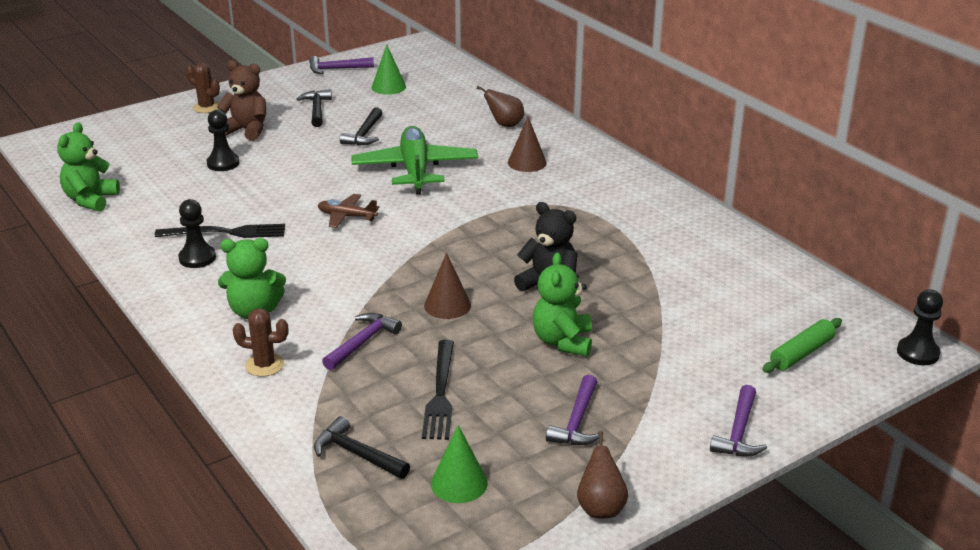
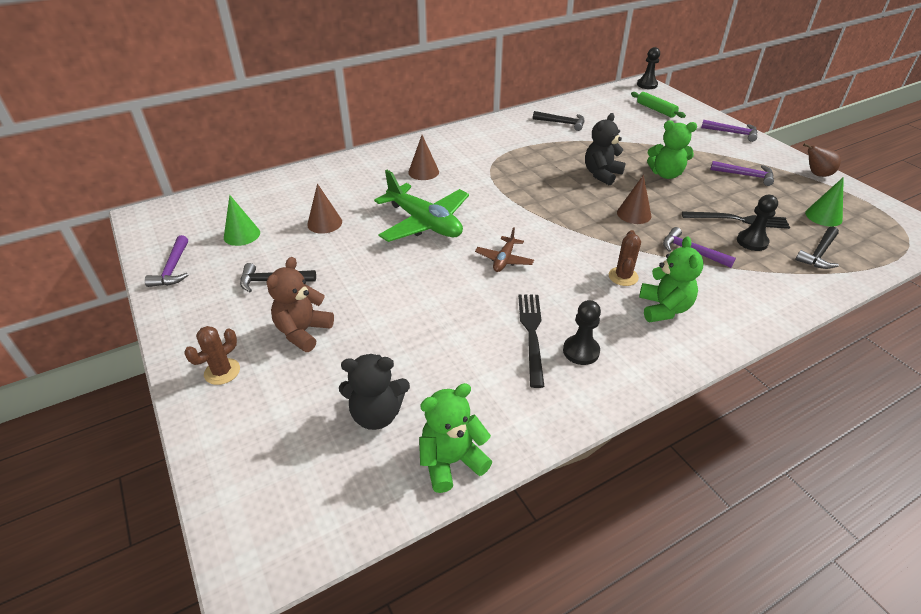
camera: 85 degrees left, 10 degrees up
(90, 200) = (451, 461): green teddy bear -> green teddy bear turned 135 degrees clockwise
(146, 168) = (377, 414): none -> black teddy bear
(223, 163) = (381, 346): black pawn -> black pawn (752, 242)
(264, 365) = (737, 299): brown cactus -> brown cactus (623, 276)
(364, 134) = (344, 250): black hammer -> black hammer (562, 123)
(411, 120) = (324, 223): none -> brown cone
(415, 170) = (424, 223): green plane -> green plane turned 135 degrees counterclockwise
(505, 124) = (353, 177): brown pear -> none

